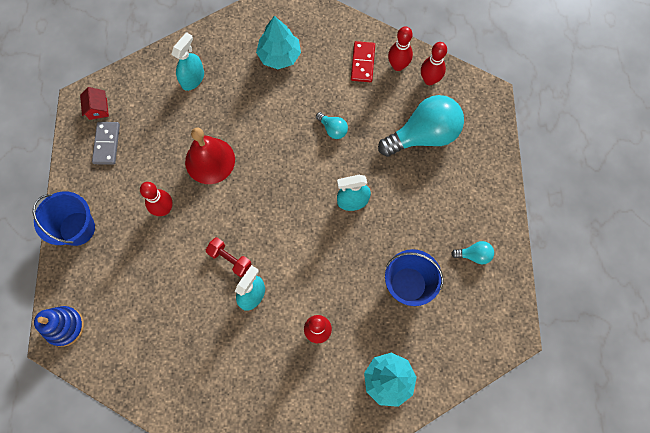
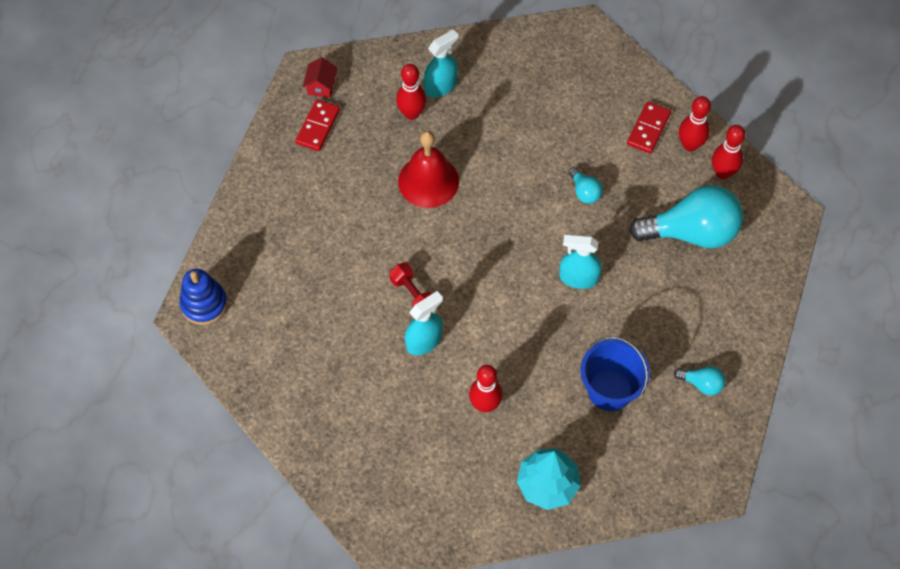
camera: 20 degrees right, 10 degrees down
(77, 228) = (253, 206): blue bucket -> none
(106, 144) = (318, 126): grey domino -> red domino
(164, 209) = (357, 217): red bowling pin -> red bowling pin (411, 113)
(279, 55) = (551, 91): turquoise tree -> none

